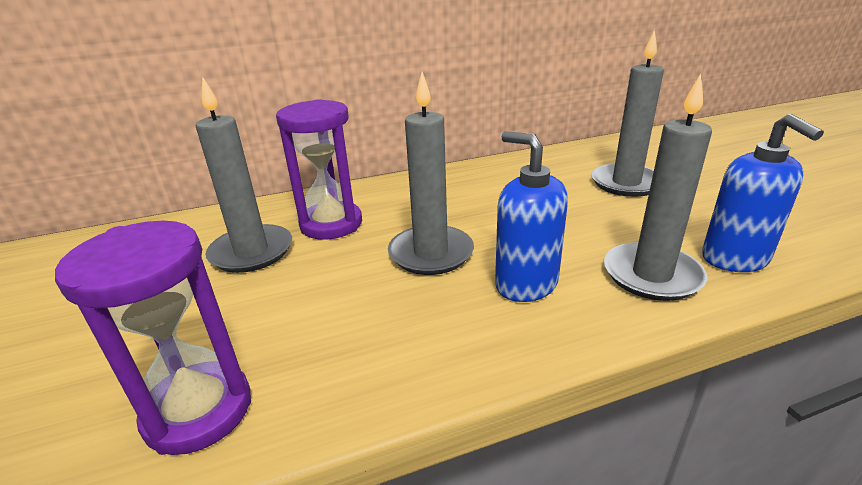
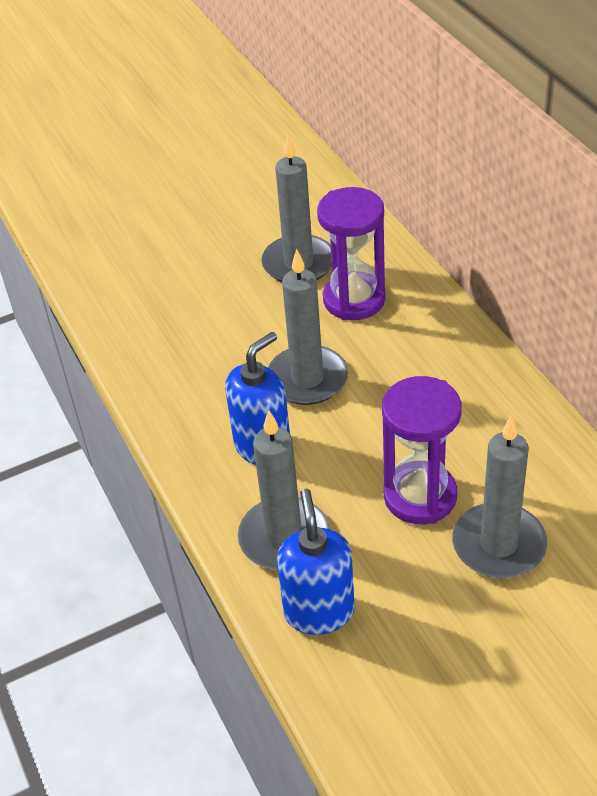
camera: 85 degrees right, 15 degrees up
(198, 411) = (125, 302): purple hourglass -> purple hourglass (420, 496)
(735, 259) = (319, 611): blue soap dispenser -> blue soap dispenser turned 105 degrees clockwise

